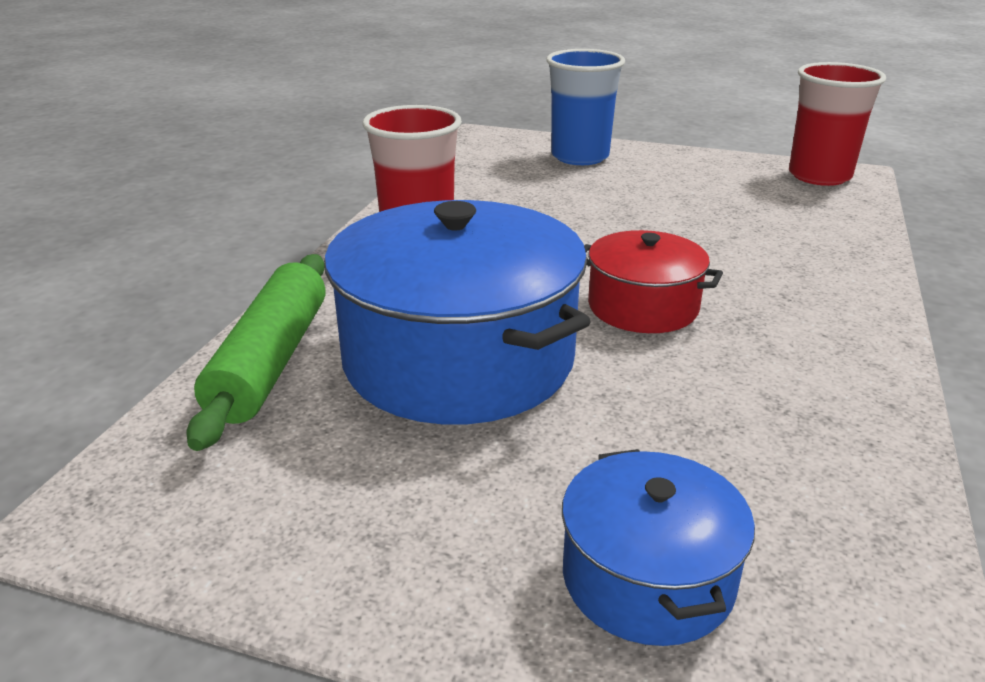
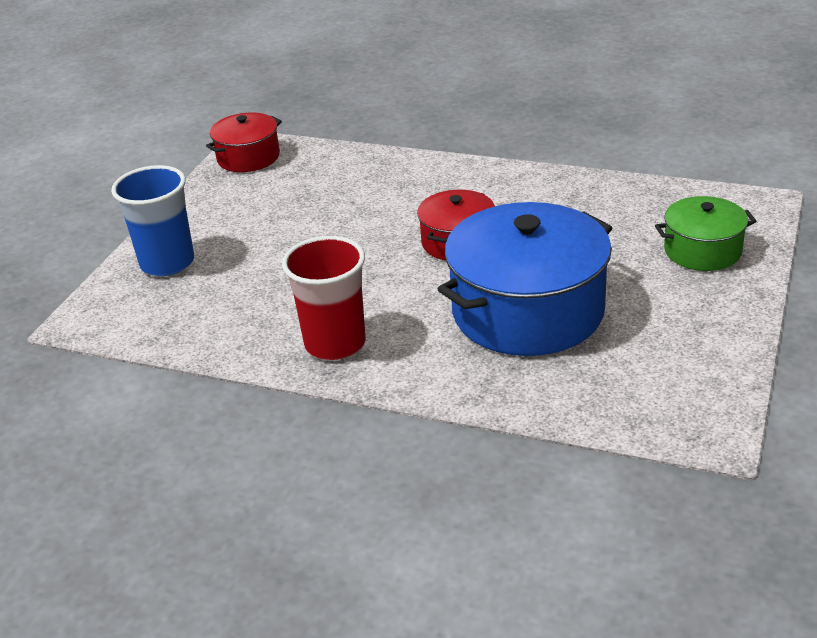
camera: 85 degrees left, 5 degrees up
(271, 361) = (538, 391): green rolling pin -> none
(647, 578) = (702, 251): blue pot -> green pot
(819, 176) = (248, 157): red cup -> red pot

